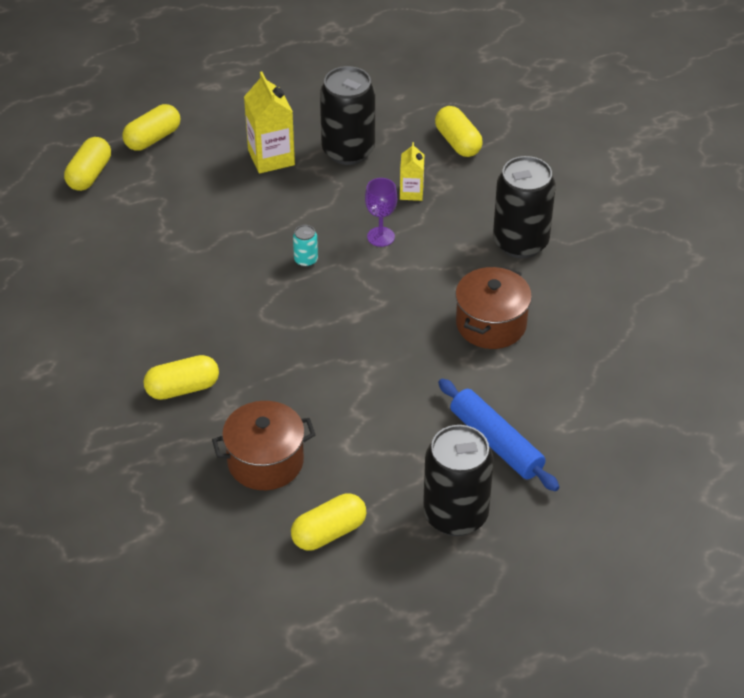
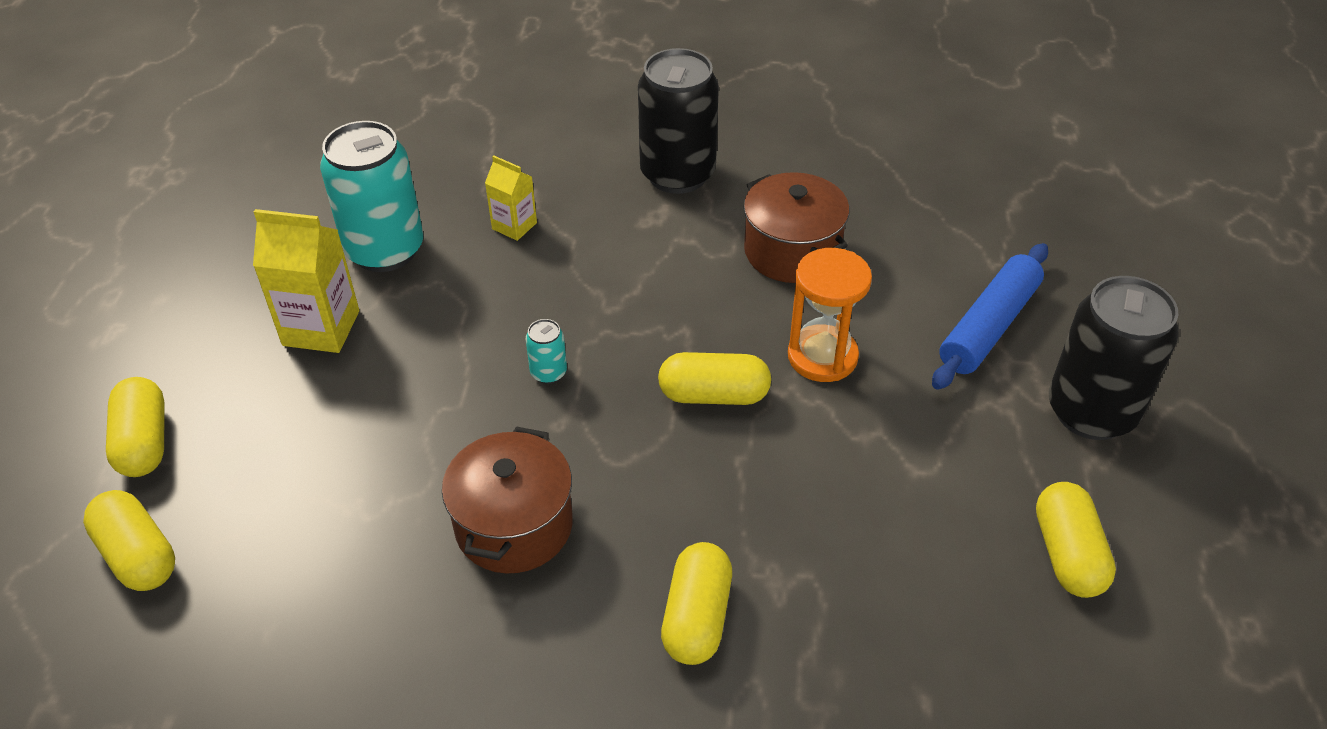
camera: 60 degrees left, 0 degrees up
(265, 461) = (900, 573): brown pot -> brown pot (514, 525)
(348, 151) = (385, 250): black can -> turquoise can
(380, 237) = (567, 284): purple goblet -> none
(407, 371) = (822, 356): none -> orange hourglass
(458, 142) = (466, 154): yellow capsule -> yellow capsule (713, 395)
(496, 442) = (988, 326): blue rolling pin -> blue rolling pin turned 45 degrees counterclockwise

